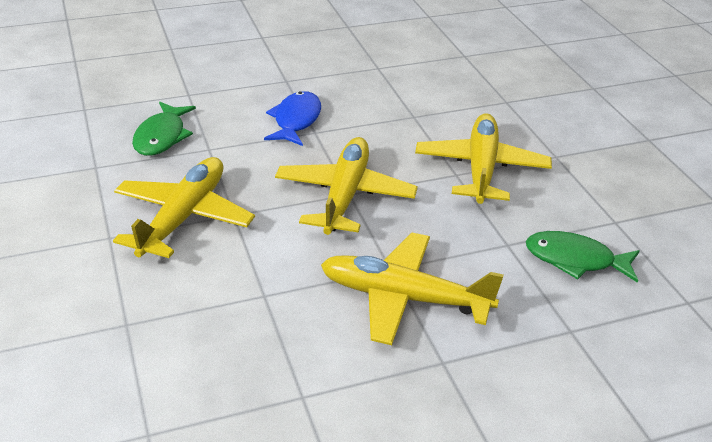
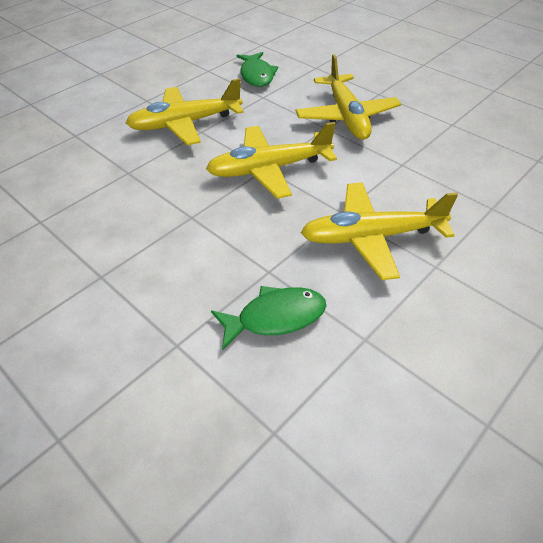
camera: 115 degrees left, 10 degrees up
(296, 120) = (179, 236): blue fish -> none

